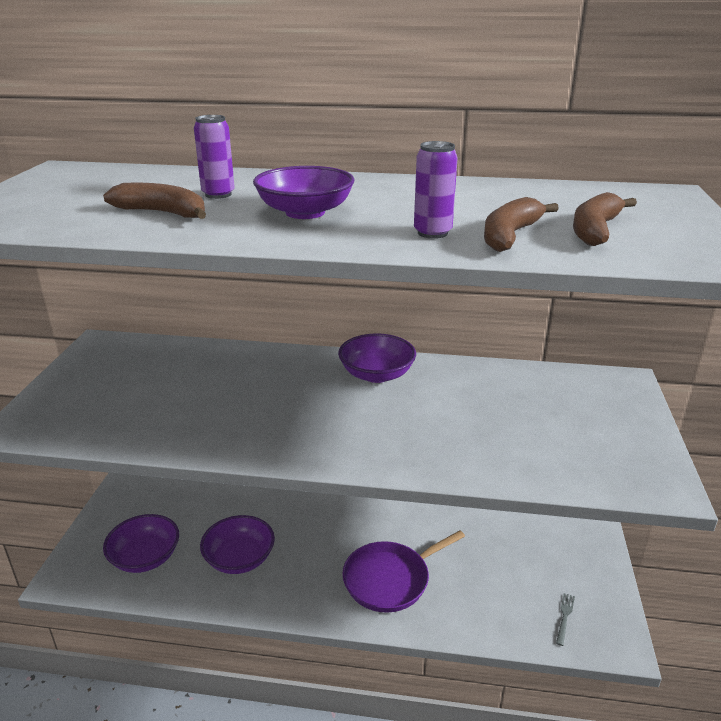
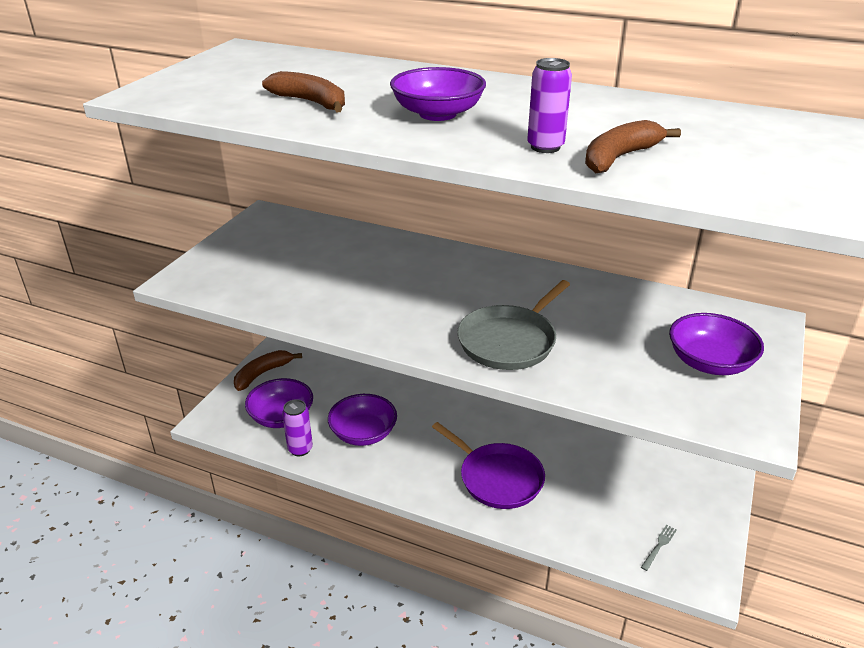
camera: 15 degrees right, 5 degrees up
(218, 194) = (368, 87): purple can -> purple can (300, 449)
(376, 374) = (510, 278): purple bowl -> purple bowl (709, 362)
(390, 579) = (497, 478): purple pan -> purple pan turned 120 degrees counterclockwise
(400, 437) = (509, 341): none -> grey pan
(595, 230) = (711, 160): brown banana -> brown banana (263, 374)

